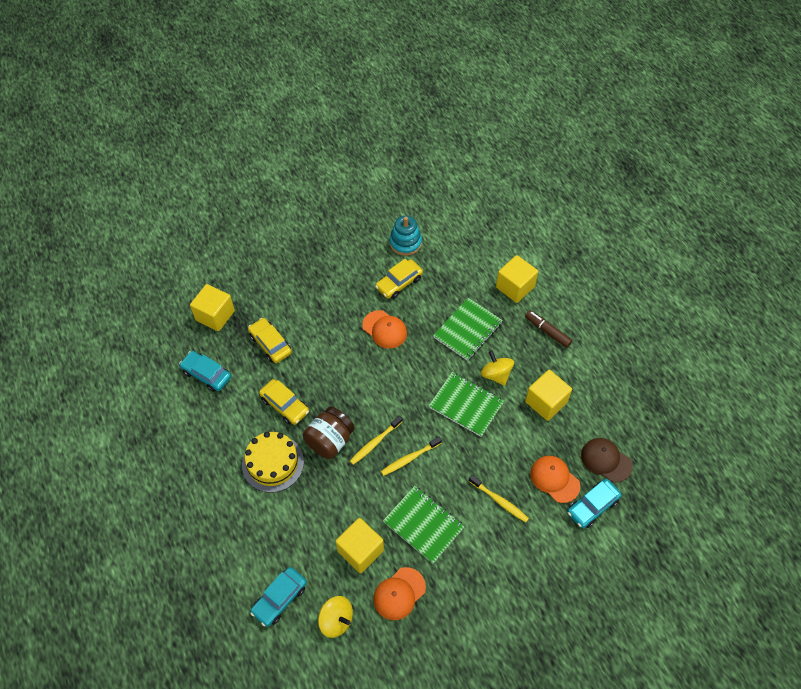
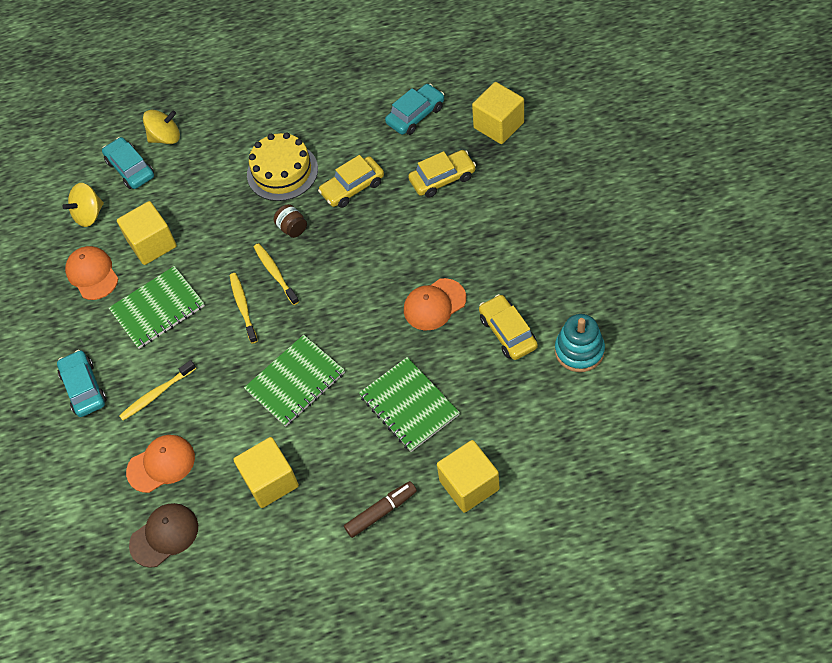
camera: 110 degrees right, 0 degrees up
(330, 441) = (292, 228): brown jar -> brown jar, size x0.54
(496, 374) = (329, 427): yellow spinning top -> yellow spinning top (165, 137)
(592, 506) = (111, 500): turquoise car -> turquoise car (84, 388)

